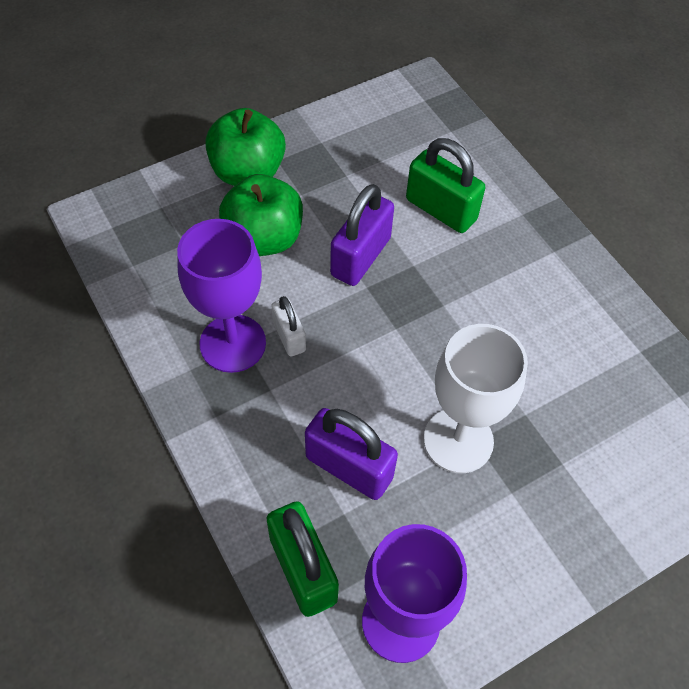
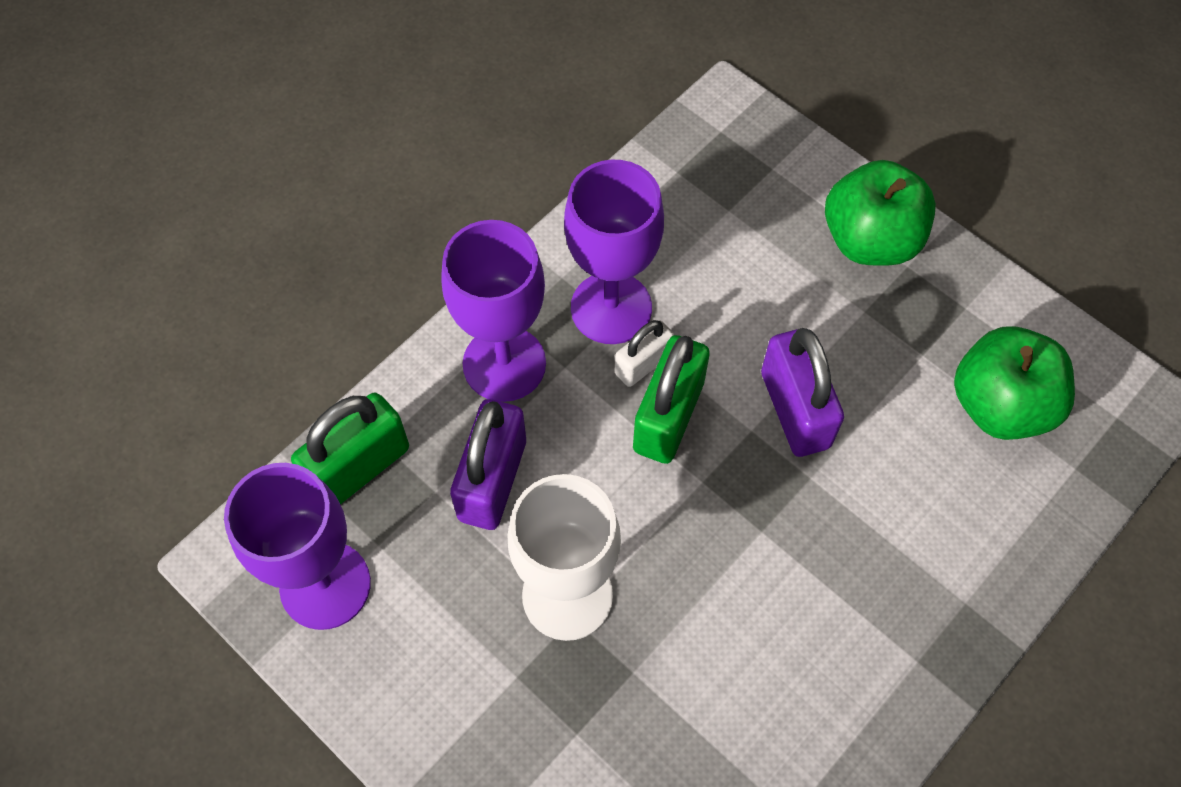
camera: 75 degrees right, 5 degrees up
(250, 431) = (504, 364): none -> purple goblet
(264, 238) = (775, 291): green apple -> green apple (1000, 405)
(360, 257) = (795, 410): purple padlock -> purple padlock turned 60 degrees clockwise
(441, 210) = (920, 489): green padlock -> green padlock (668, 416)

